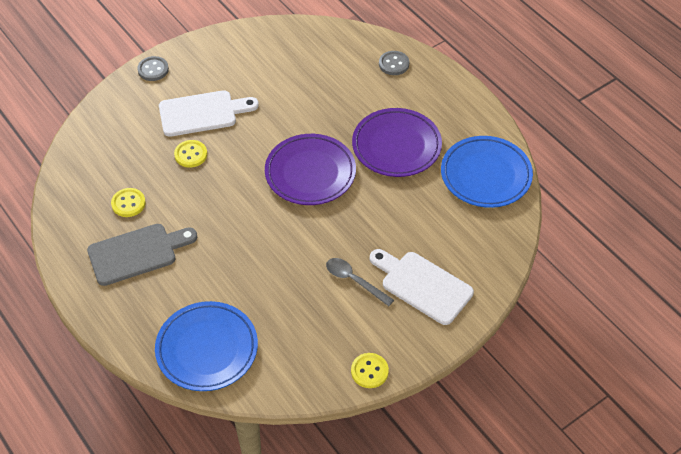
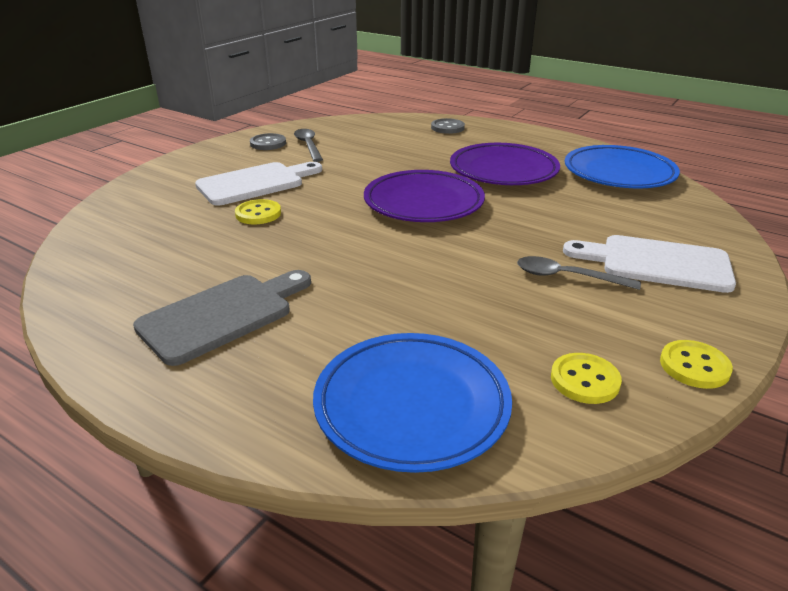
camera: 20 degrees left, 20 degrees down
(128, 203) = (186, 268): yellow button -> yellow button (584, 380)
(153, 69) = (176, 165): grey button -> grey button (268, 143)
(263, 65) = (308, 145): none -> grey spoon

